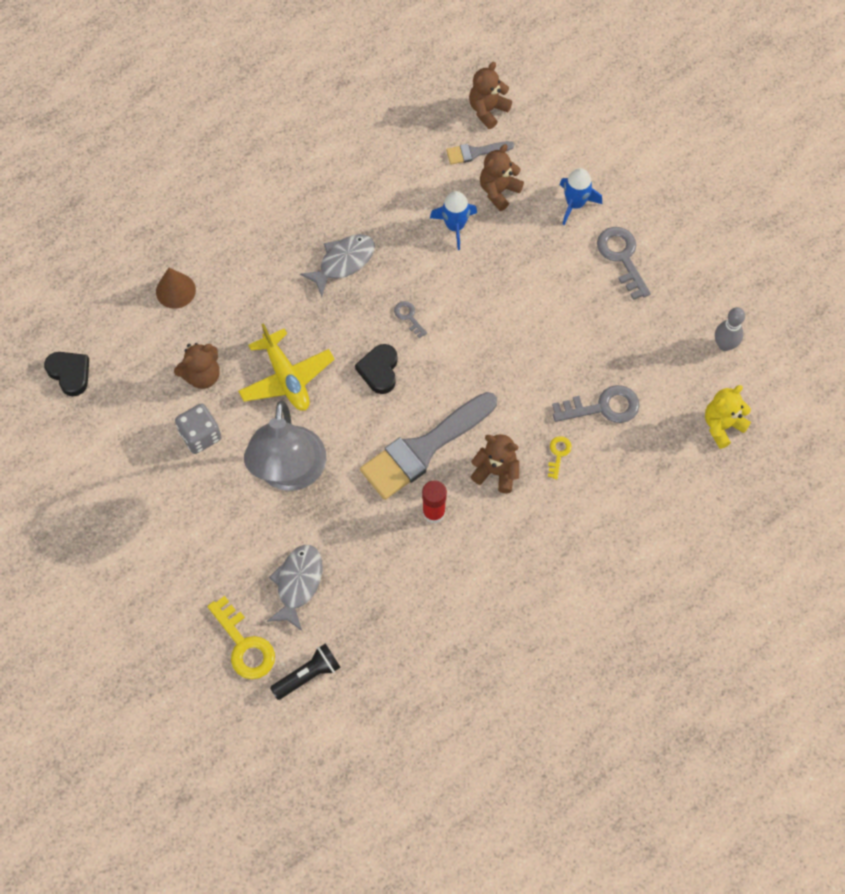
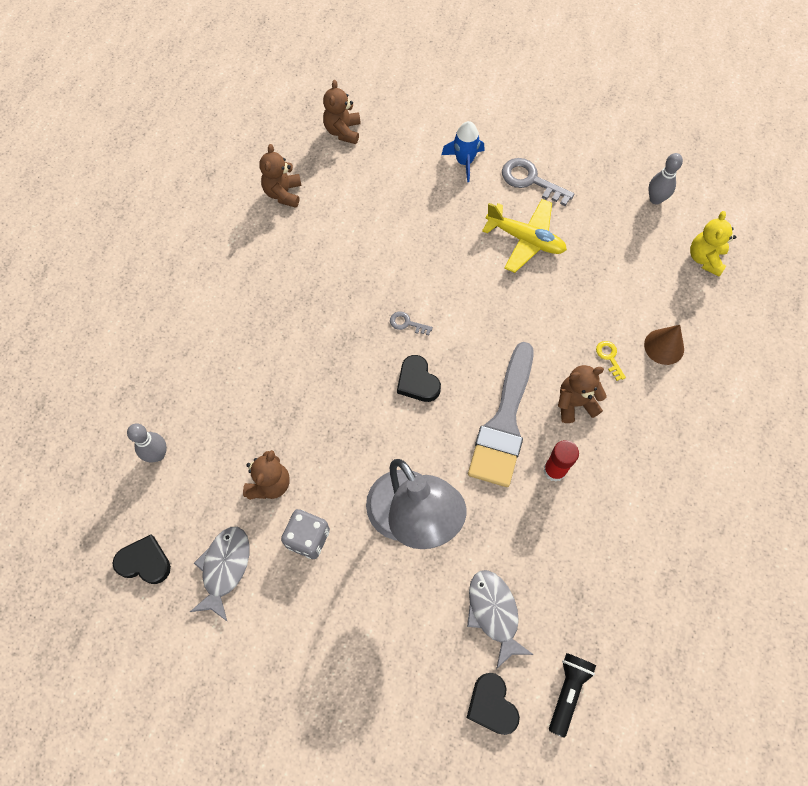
camera: 35 degrees left, 0 degrees up
(134, 298) = (157, 454): none -> grey bowling pin
(175, 290) = (191, 424): brown cone -> brown cone (664, 346)
(244, 645) = (491, 705): yellow key -> black heart
(286, 378) = (345, 438): yellow plane -> yellow plane (525, 240)
(343, 262) = (319, 312): grey fish -> grey fish (225, 568)
(455, 226) = (387, 231): blue rocket -> none
(475, 152) = (358, 167): grey brush -> none
(498, 191) = (399, 185): brown teddy bear -> brown teddy bear (283, 193)
(602, 407) = (611, 300): grey key -> none

